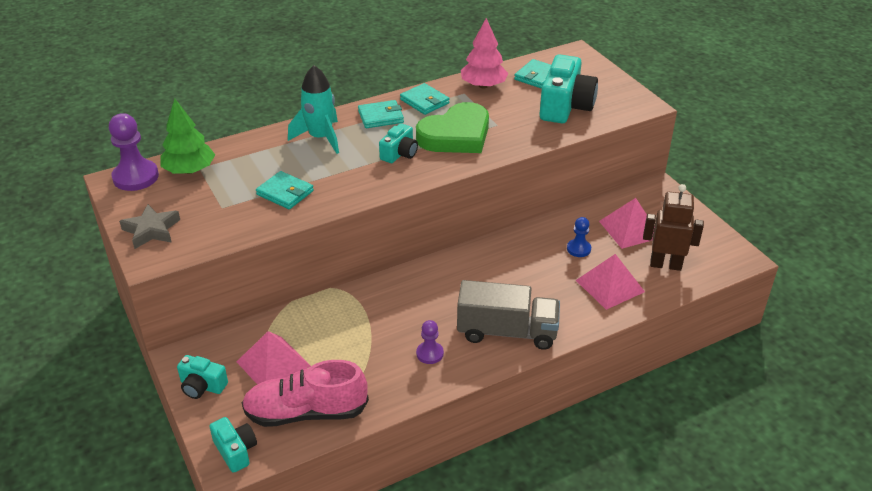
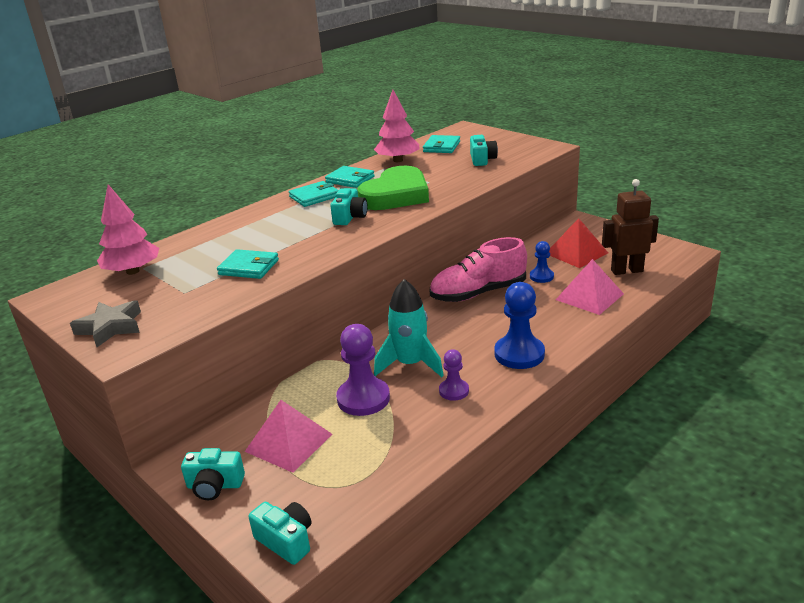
camera: 15 degrees left, 10 degrees down
(136, 177) = (72, 288): purple pawn -> purple pawn (363, 398)
(189, 170) = (132, 271): green tree -> pink tree
(306, 412) = (350, 479): pink shoe -> pink shoe (478, 293)
(320, 138) = (262, 222): turquoise rocket -> turquoise rocket (410, 364)
(507, 332) = (519, 354): grey truck -> blue pawn
(565, 106) = (482, 160): turquoise camera -> turquoise camera, size x0.54
(630, 229) = (576, 253): pink pyramid -> red pyramid

